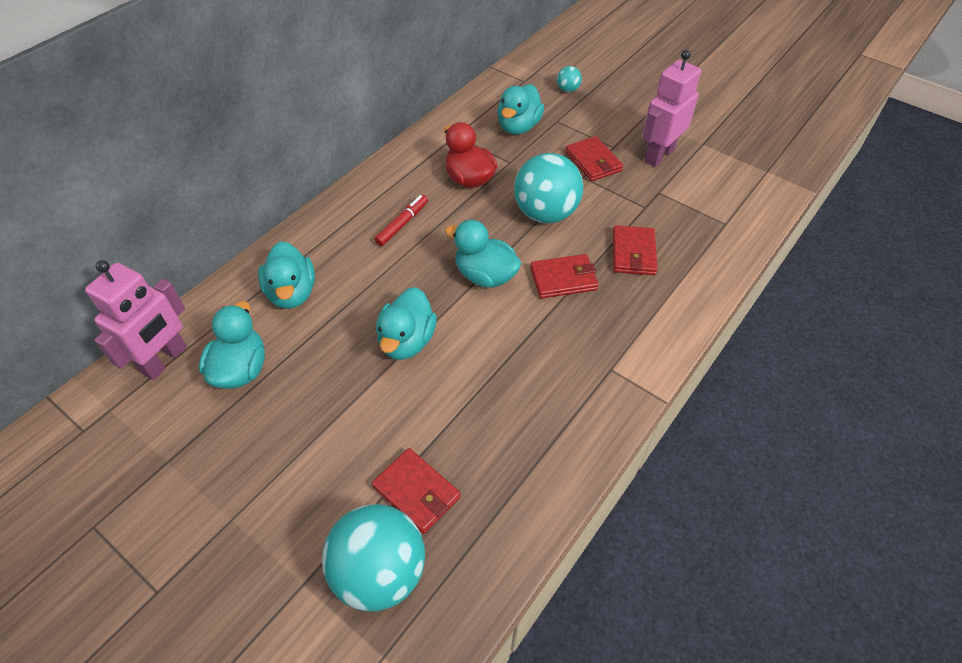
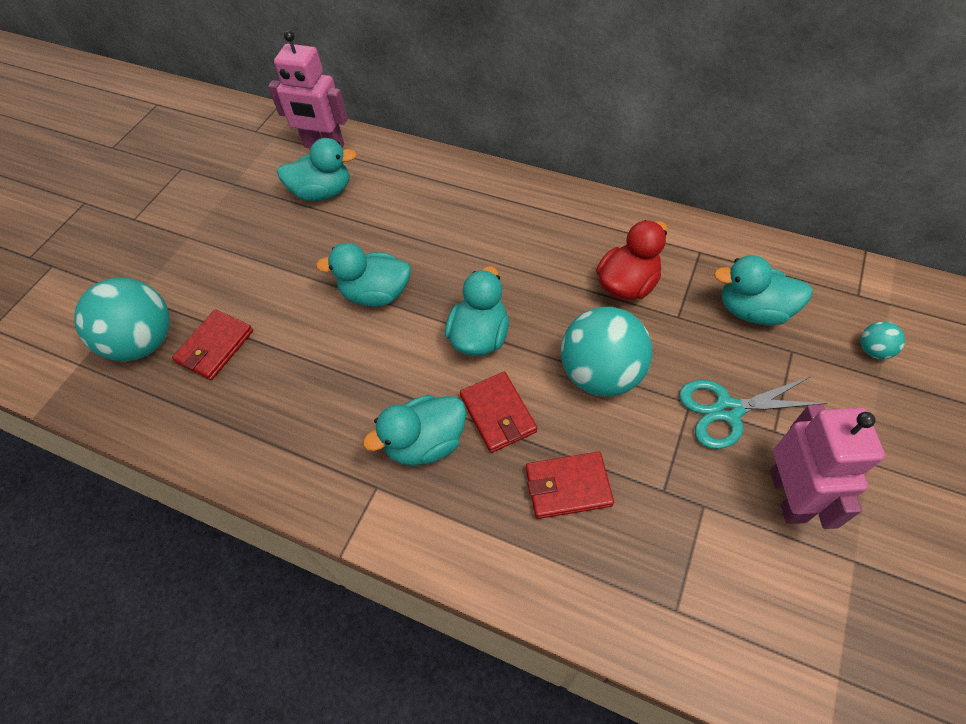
camera: 80 degrees right, 5 degrees up
(292, 293) = (412, 194): turquoise duck -> turquoise duck (425, 443)
(402, 224) = (530, 246): red marker -> none
(593, 161) = (728, 410): red wallet -> turquoise scissors
(659, 155) = (788, 495): pink robot -> pink robot turned 60 degrees clockwise

